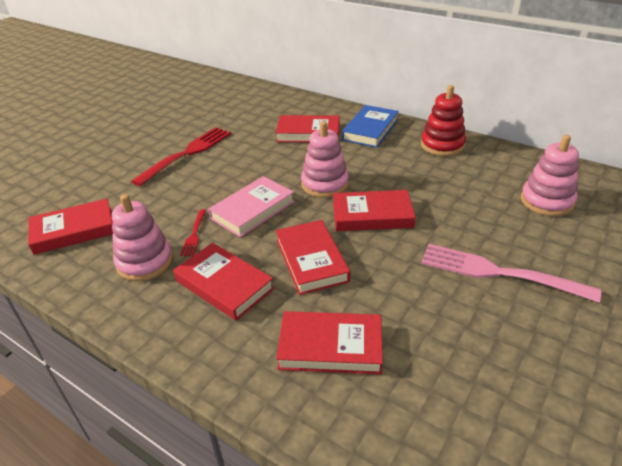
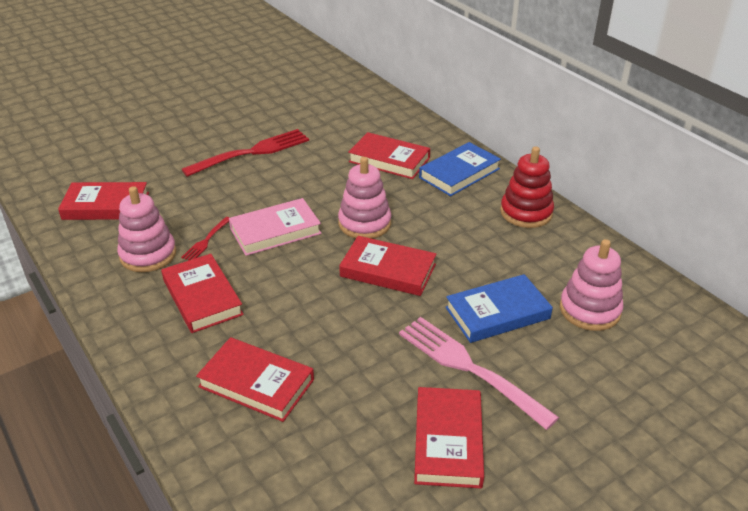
camera: 20 degrees right, 0 degrees up
(311, 260) = (295, 298): red book -> red book (448, 441)
(483, 223) = (497, 313): none -> blue book

